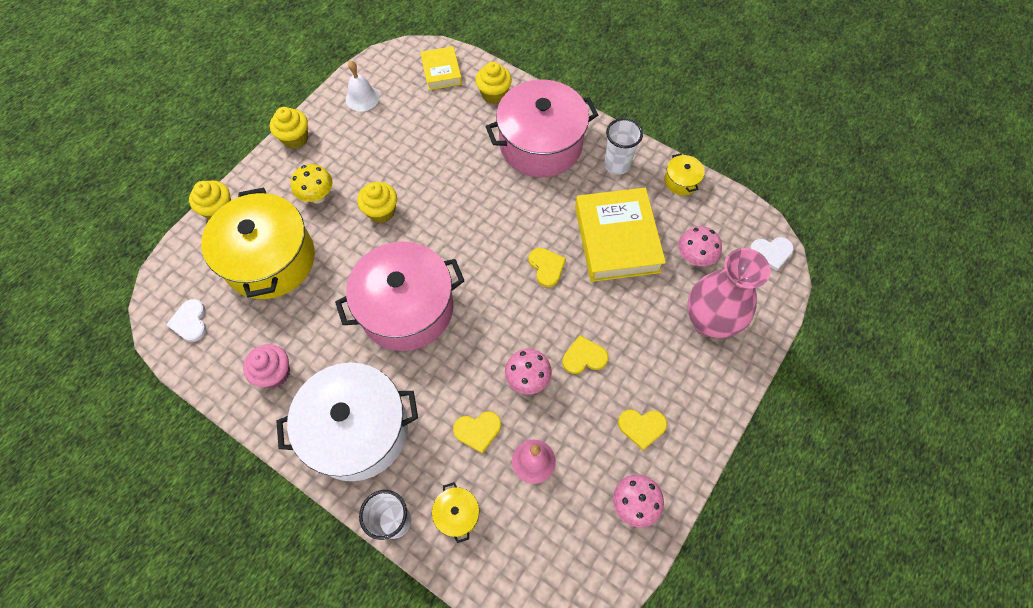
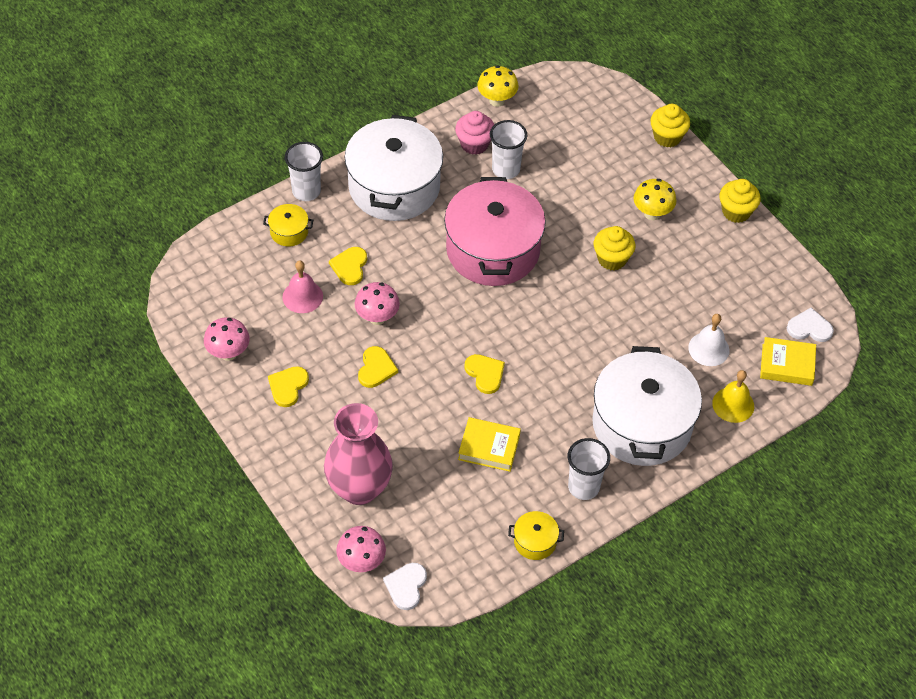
camera: 110 degrees right, 10 degrees down
(190, 321) = (552, 98): white heart -> white heart (809, 328)
(206, 373) = (497, 100): none -> yellow mushroom
(270, 259) = (593, 163): yellow pot -> none
(301, 332) = (506, 169): none -> white cup
(362, 98) = (772, 281): white bell -> white bell (708, 349)
(494, 94) = (733, 404): yellow cupcake -> yellow bell
(540, 144) = (642, 424): pink pot -> white pot
(546, 267) = (485, 374): yellow heart -> yellow heart turned 120 degrees counterclockwise
(617, 239) = (489, 447): yellow book -> yellow book, size x0.55
(694, 258) = (434, 508): pink mushroom -> pink mushroom (361, 562)

